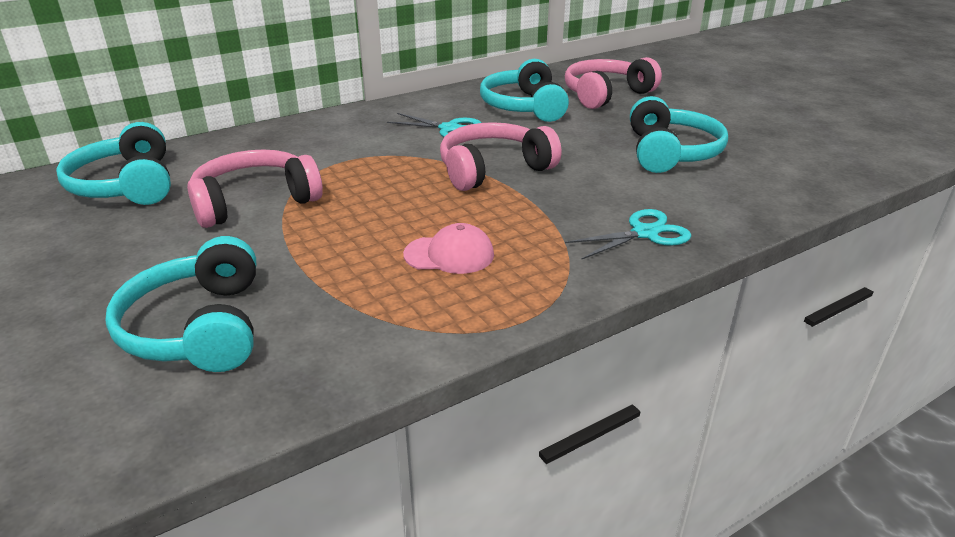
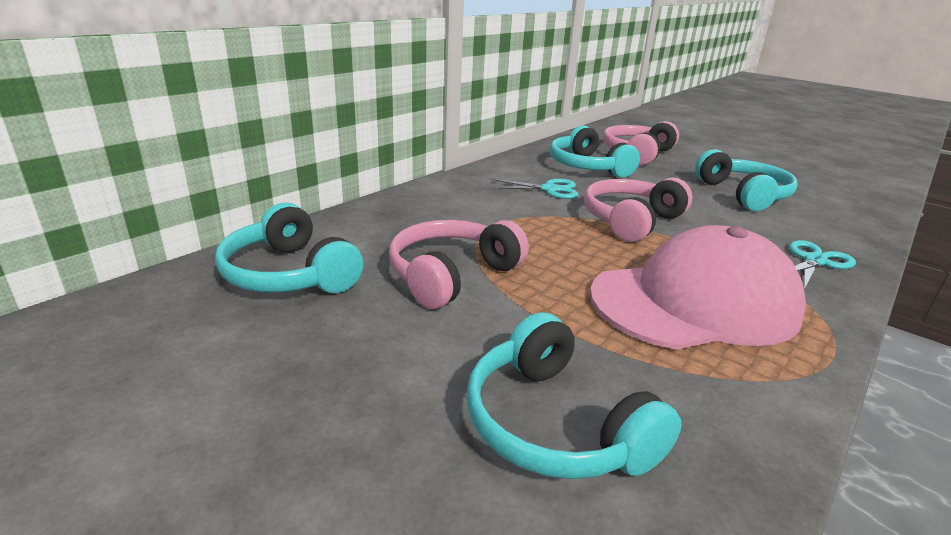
camera: 20 degrees left, 5 degrees down
(449, 255) = (695, 302): pink cap -> pink cap, size x2.38

